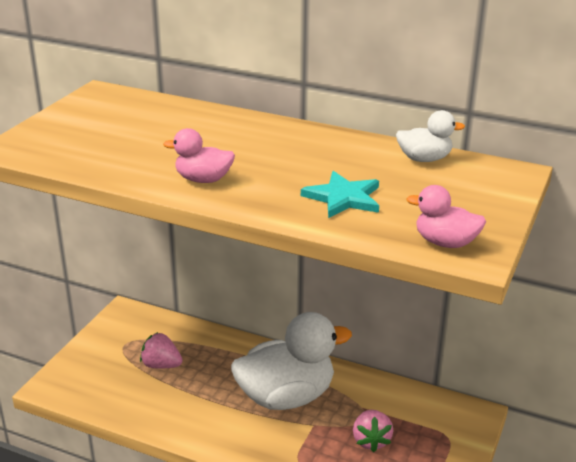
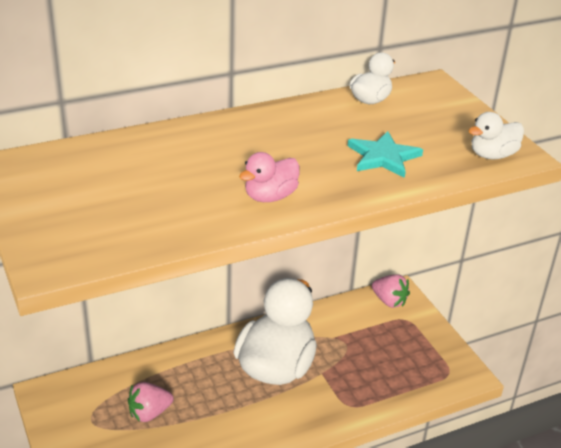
camera: 50 degrees left, 5 degrees up
(371, 440) = (369, 356): pink strawberry -> pink strawberry (389, 301)
(445, 243) = (492, 155): pink duck -> white duck

